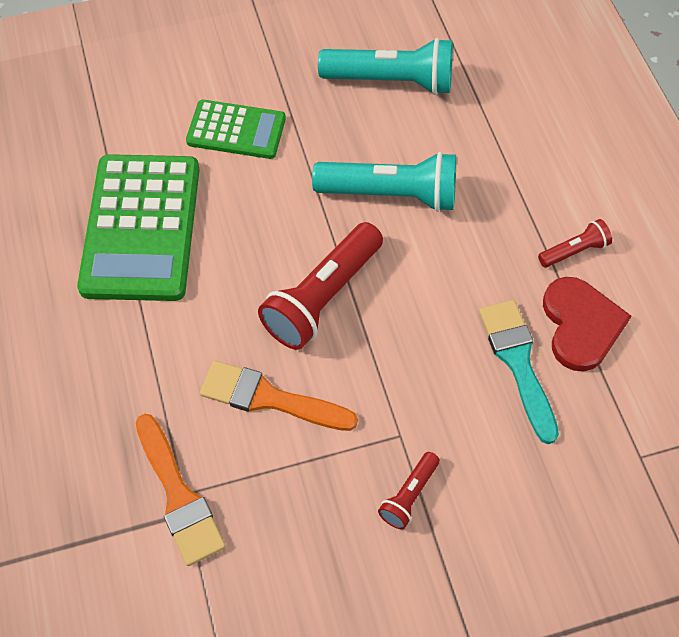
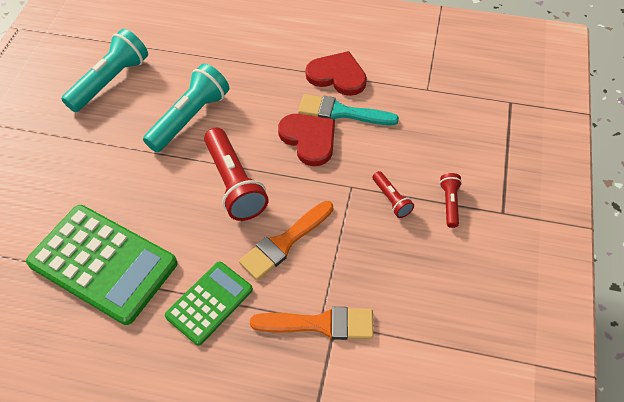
camera: 60 degrees left, 5 degrees down
(236, 130) = (74, 175): green calculator -> green calculator (209, 303)
(445, 345) = (309, 139): none -> red heart
(574, 251) = (291, 57): red flashlight -> red flashlight (449, 203)

